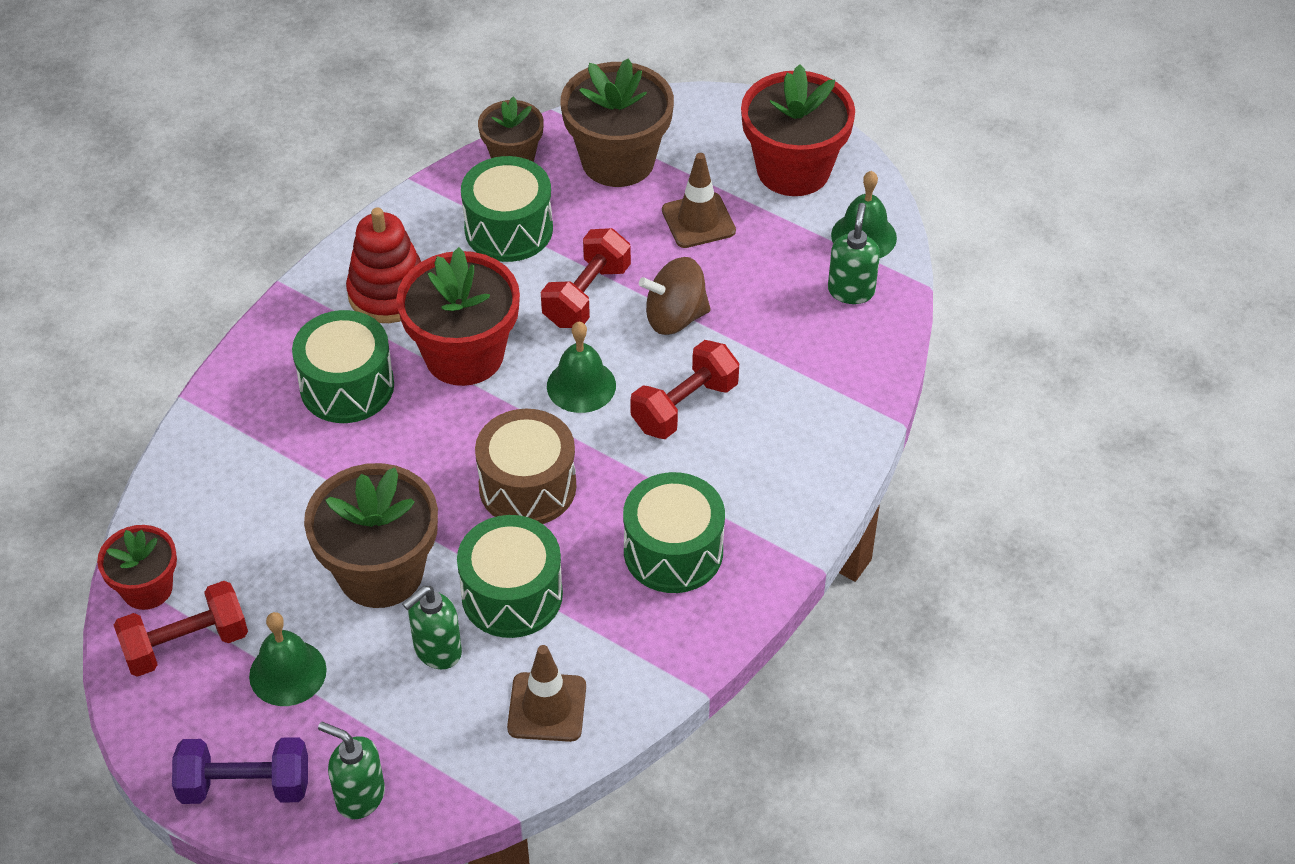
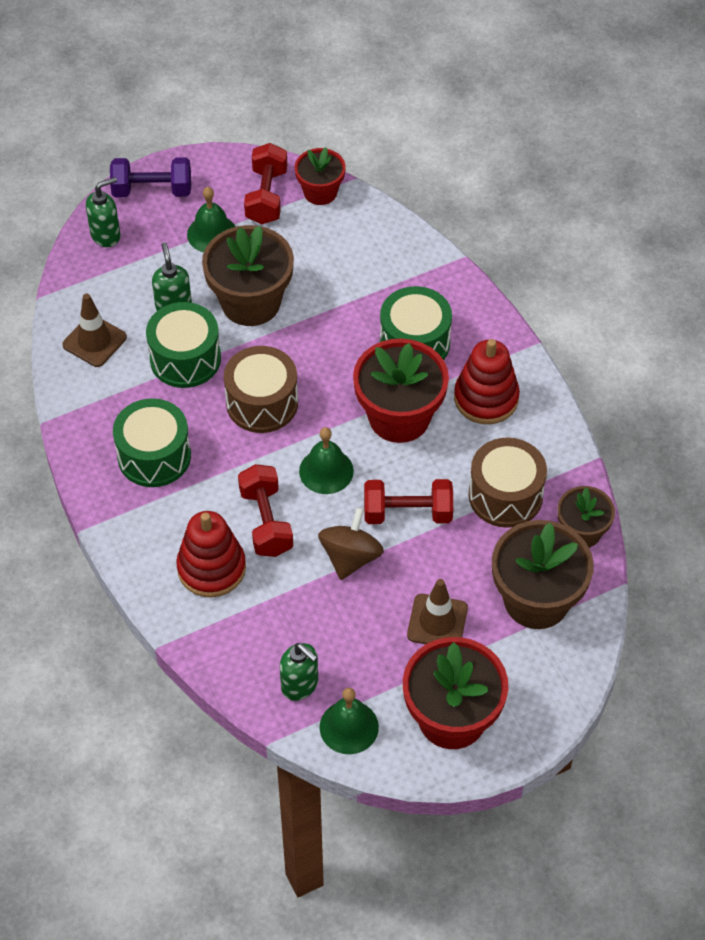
camera: 120 degrees right, 5 degrees up
(245, 786) = (152, 190): purple dumbbell -> purple dumbbell turned 60 degrees clockwise
(508, 229) = (505, 495): green drum -> brown drum
(586, 295) = (407, 513): red dumbbell -> red dumbbell turned 60 degrees counterclockwise
(777, 425) = (211, 568): none -> red stacking toy

